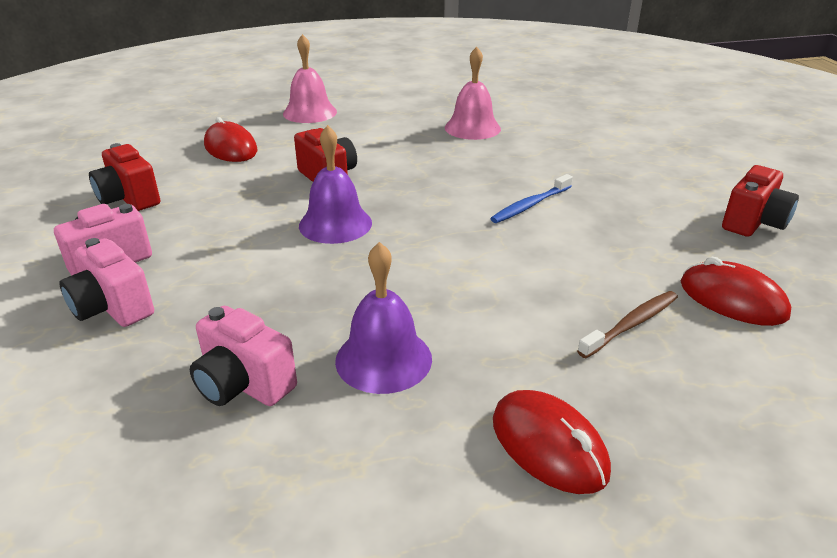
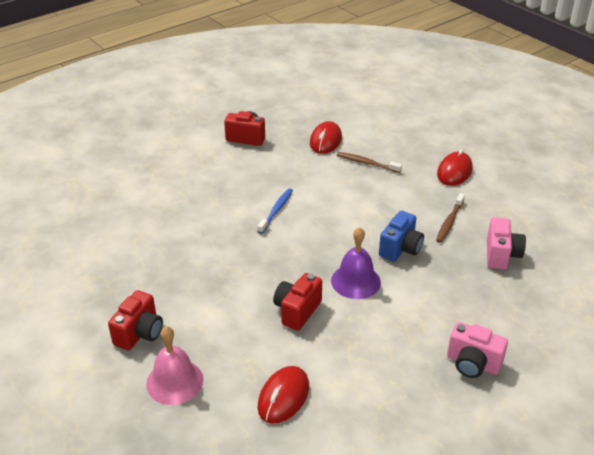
camera: 115 degrees left, 5 degrees up
(112, 308) = (503, 330): pink camera -> none
(129, 199) = (404, 407): red camera -> red camera (139, 333)
(362, 279) = (400, 249): none -> blue camera
(383, 359) = (449, 222): purple bell -> brown toothbrush
(472, 128) = (163, 265): pink bell -> none
(530, 205) = (276, 210): blue toothbrush -> blue toothbrush turned 90 degrees counterclockwise

